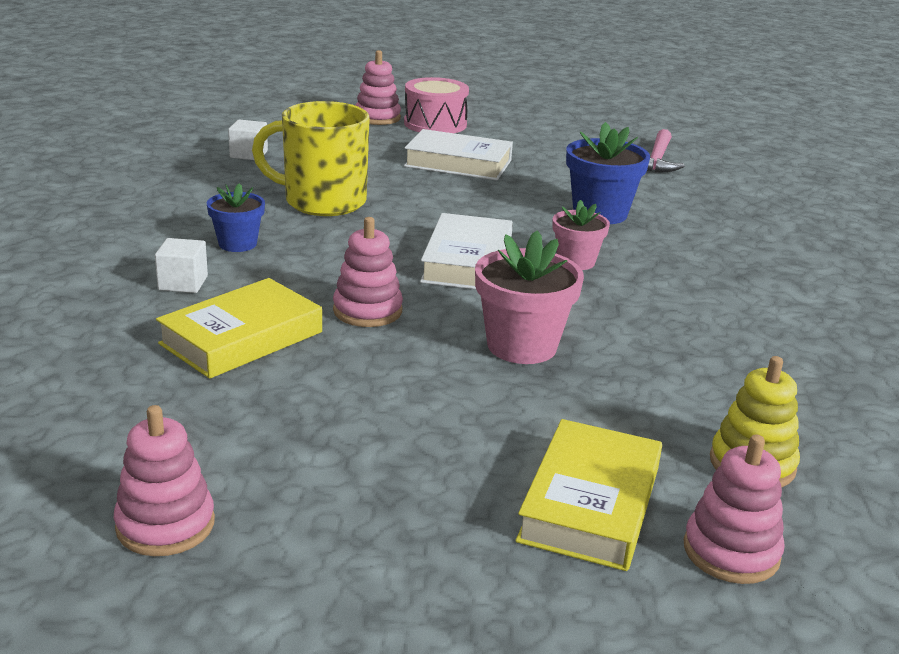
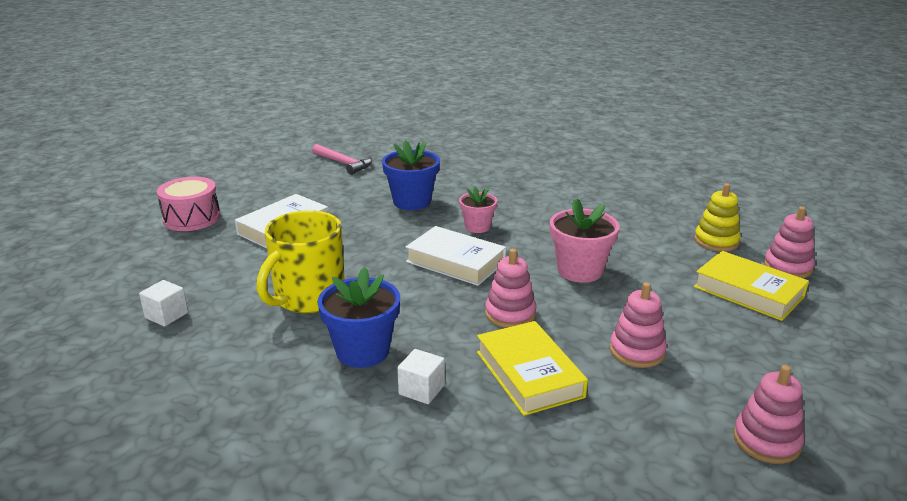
camera: 65 degrees left, 0 degrees up
(237, 244) = (362, 351): blue flower pot -> blue flower pot, size x1.60
(377, 117) = (148, 238): pink stacking toy -> pink stacking toy (637, 351)

